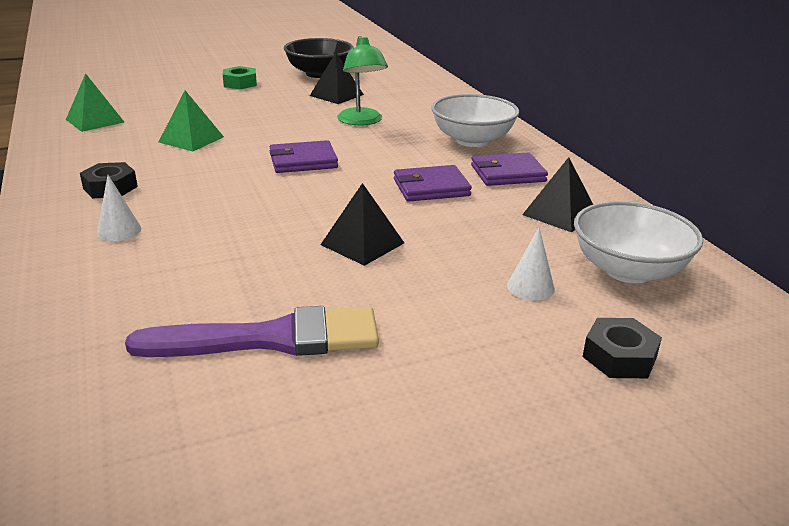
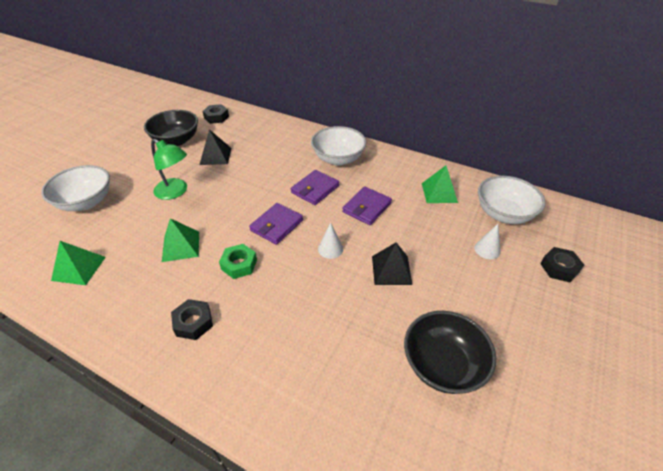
camera: 40 degrees left, 15 degrees up
(119, 231) = (256, 353): white cone -> white cone (330, 249)
(171, 86) = (86, 202): none -> white bowl
(240, 83) = (135, 175): green nut -> green nut (239, 265)
(272, 339) = (442, 365): purple brush -> black bowl
(362, 121) = (262, 173): green lamp -> green lamp (175, 192)
(390, 70) = (216, 117): none -> black nut
(507, 173) = (385, 176): purple wallet -> purple wallet (315, 189)
(560, 214) = (439, 192): black pyramid -> green pyramid

